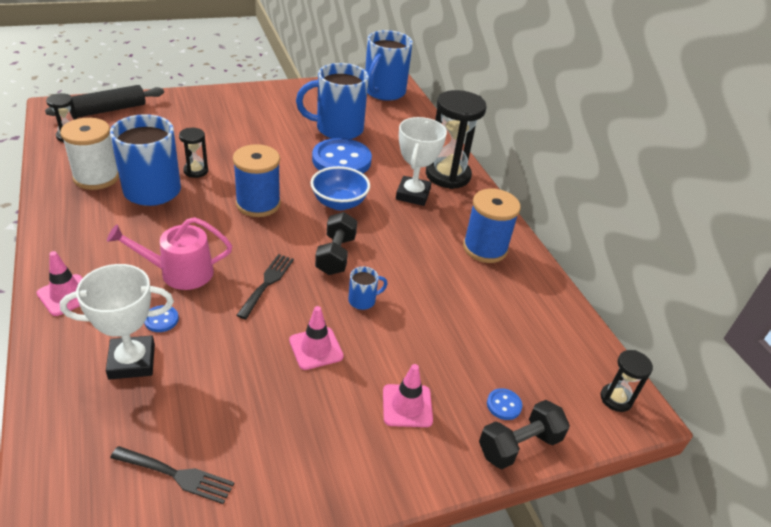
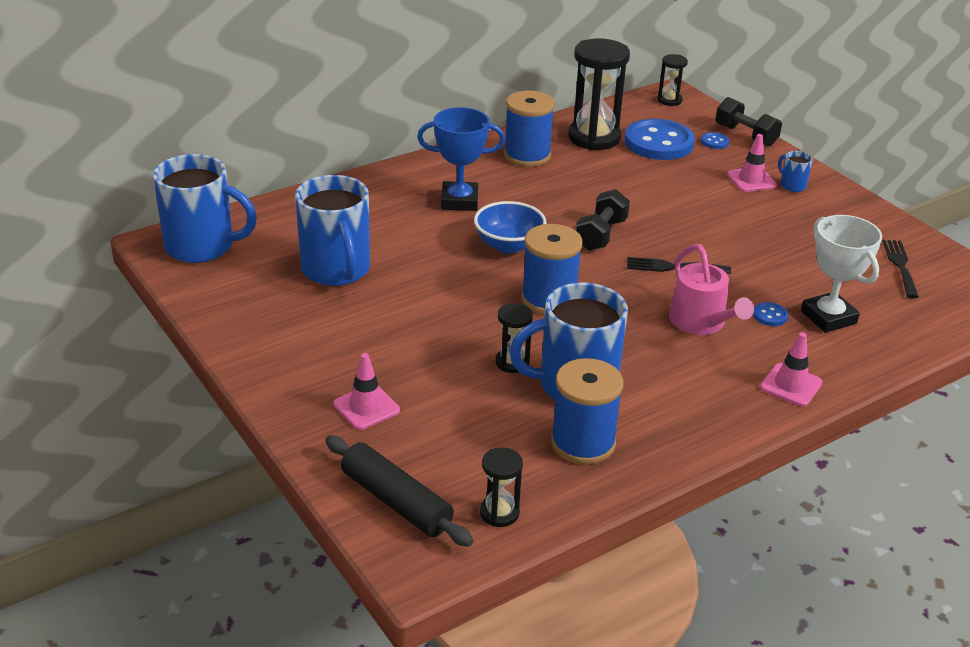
camera: 100 degrees left, 5 degrees down
(96, 177) = (583, 443): white spool -> blue spool
(316, 348) = (731, 227): pink traffic cone -> pink traffic cone (366, 407)
(336, 255) = (601, 235): black dumbbell -> black dumbbell turned 60 degrees counterclockwise
(341, 160) = (415, 256): blue button -> blue button (658, 143)
(363, 300) = (653, 212): blue mug -> blue mug (792, 185)
(413, 194) = (459, 201): white trophy -> blue trophy
(448, 175) = (404, 182): black hourglass -> black hourglass (594, 138)

